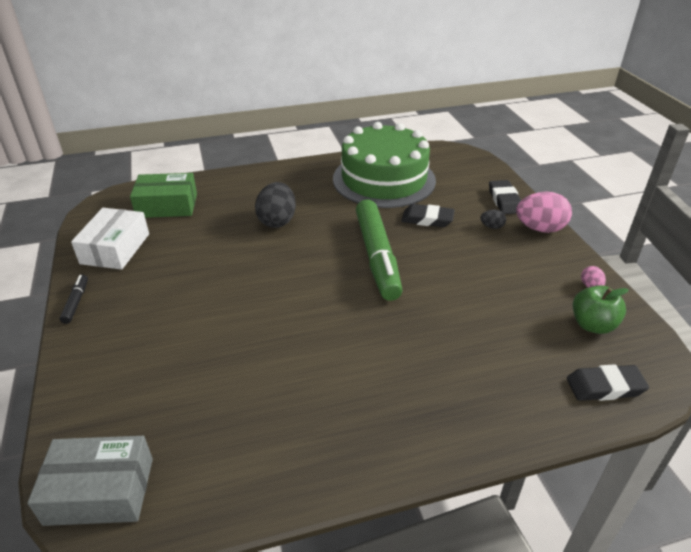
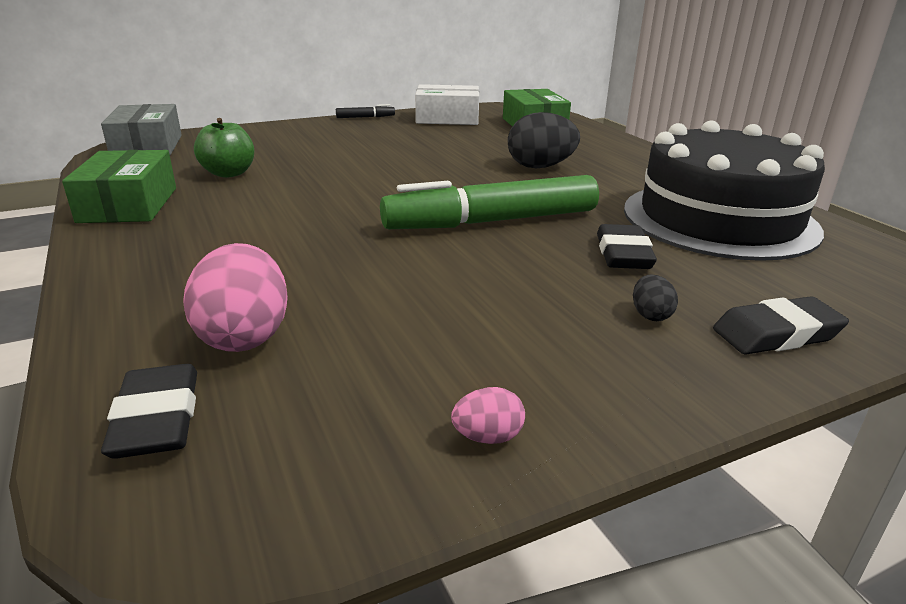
camera: 80 degrees right, 10 degrees down
(308, 464) = (128, 205): none -> green box
(384, 179) = (719, 219): green cake -> black cake
(540, 228) = (694, 377): pink egg -> pink egg (244, 336)
(592, 325) = (344, 424): green apple -> green apple (229, 173)

